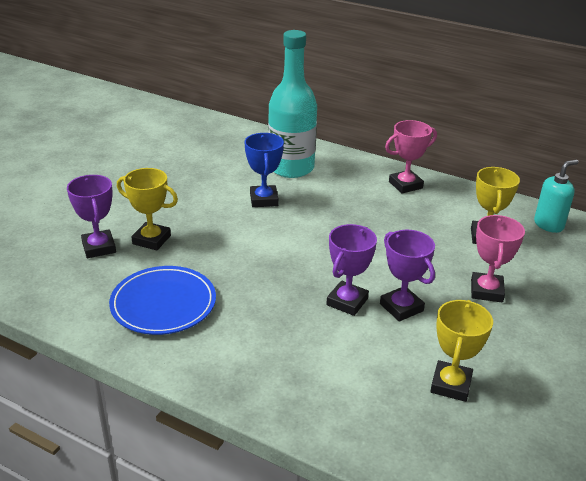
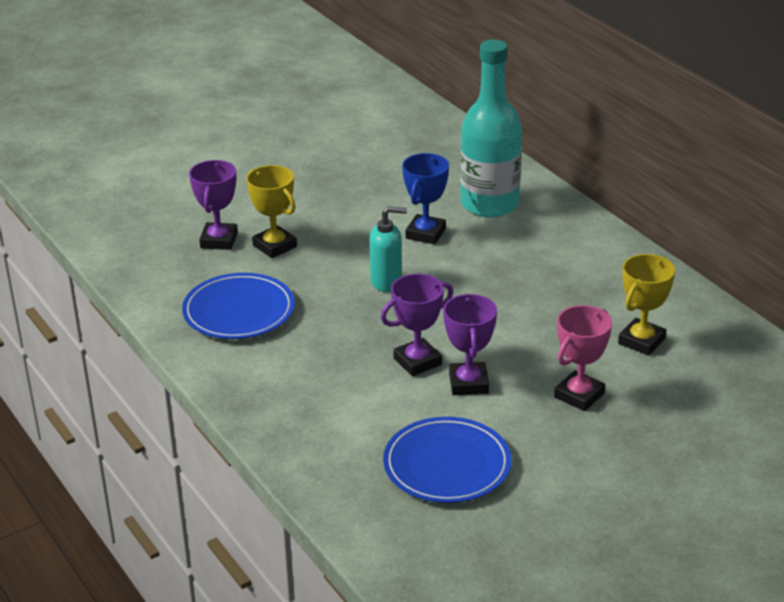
camera: 30 degrees right, 0 degrees up
(405, 185) = (608, 258): pink trophy -> none
(450, 385) = (447, 465): yellow trophy -> blue plate
(548, 225) = (738, 349): turquoise soap dispenser -> turquoise soap dispenser (387, 282)

